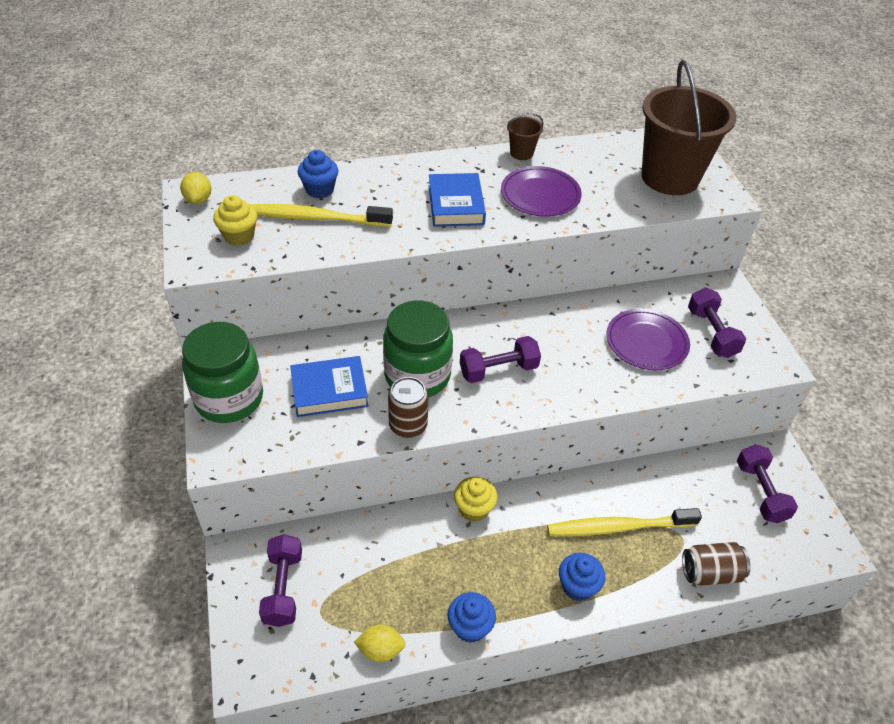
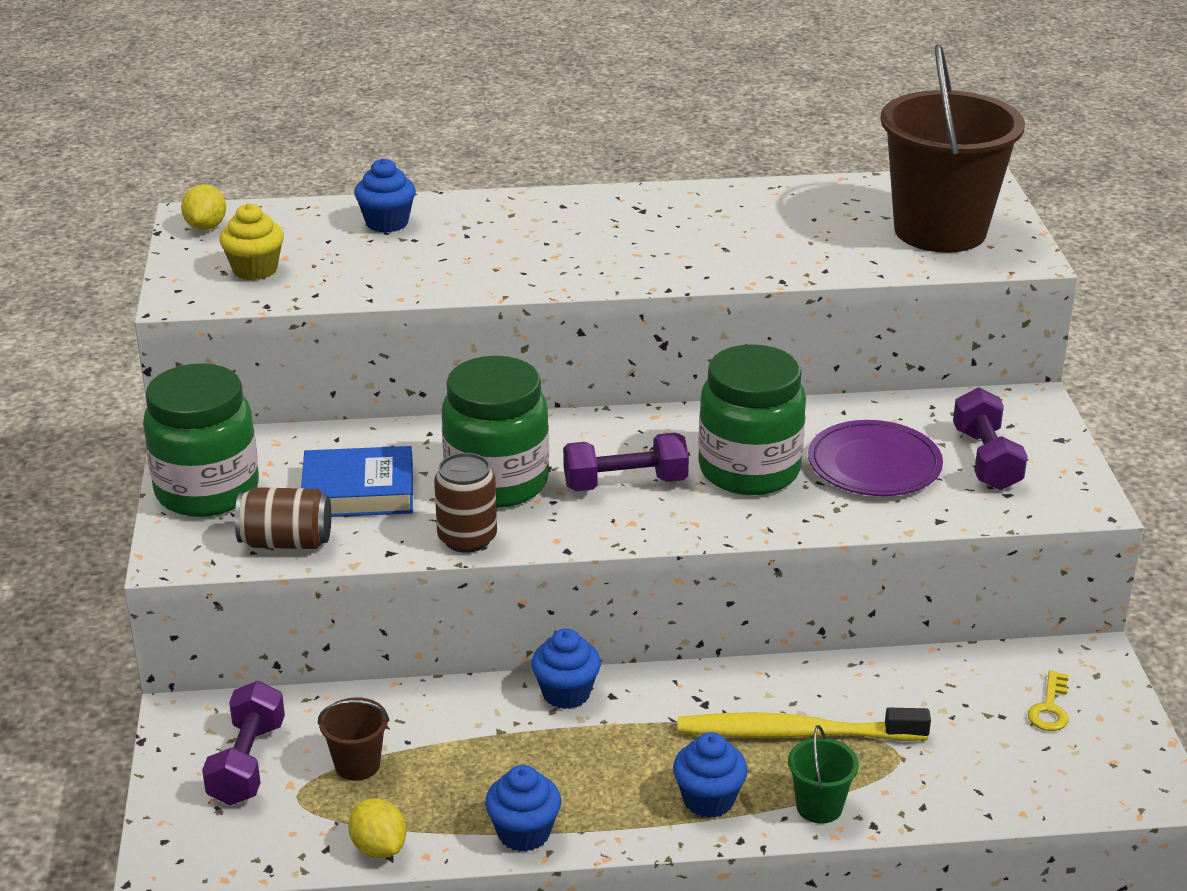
camera: 10 degrees right, 15 degrees down
(317, 218) = (374, 255): yellow toothbrush -> none
(380, 650) = (378, 847): yellow lemon -> yellow lemon turned 45 degrees clockwise
(456, 205) = (588, 249): blue book -> none
(474, 509) = (566, 693): yellow cupcake -> blue cupcake
(521, 153) = (711, 192): brown bucket -> brown bucket (357, 765)
(540, 195) = (724, 243): purple plate -> none
(572, 353) = (749, 470): none -> green jar
(644, 585) = (819, 807): none -> green bucket
(710, 572) = (933, 801): brown can -> brown can (286, 542)
(761, 492) = (1050, 708): purple dumbbell -> yellow key

